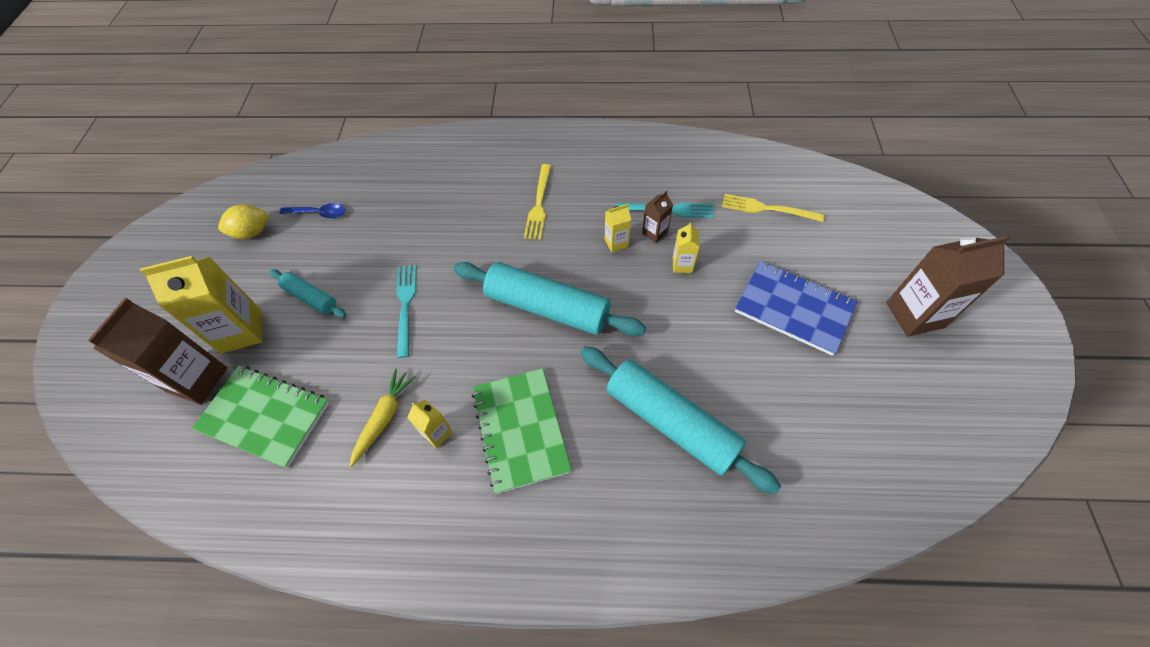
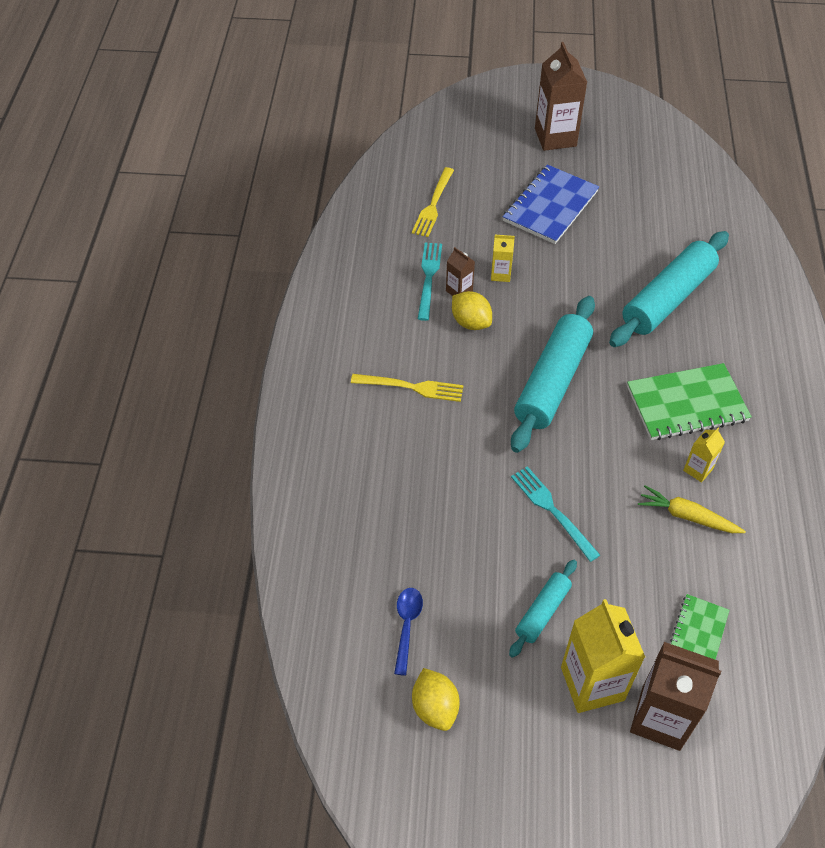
camera: 90 degrees left, 5 degrees down
(264, 416) = (698, 632): green notebook -> green notebook, size x0.56
(405, 305) = (551, 510): turquoise fork -> turquoise fork turned 60 degrees clockwise
(616, 243) = (471, 322): yellow carton -> yellow lemon

